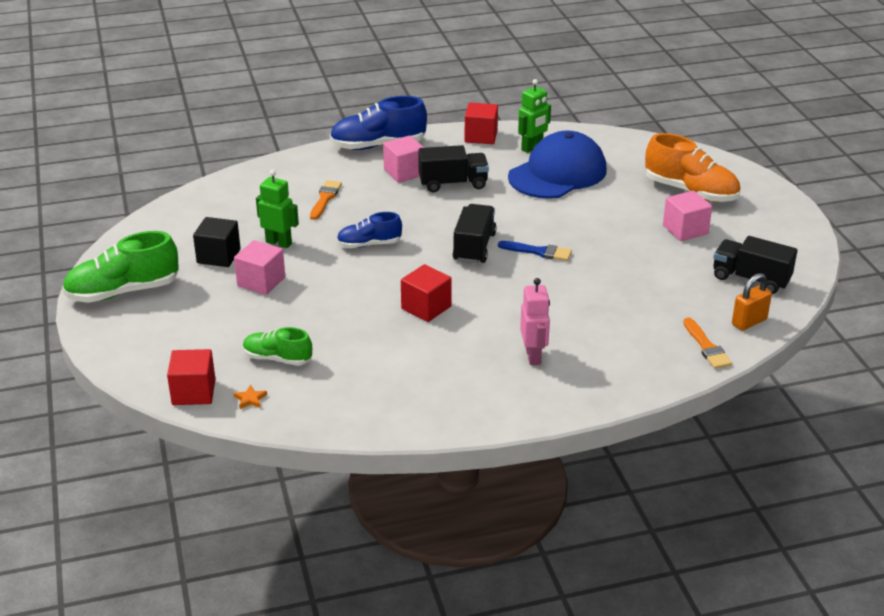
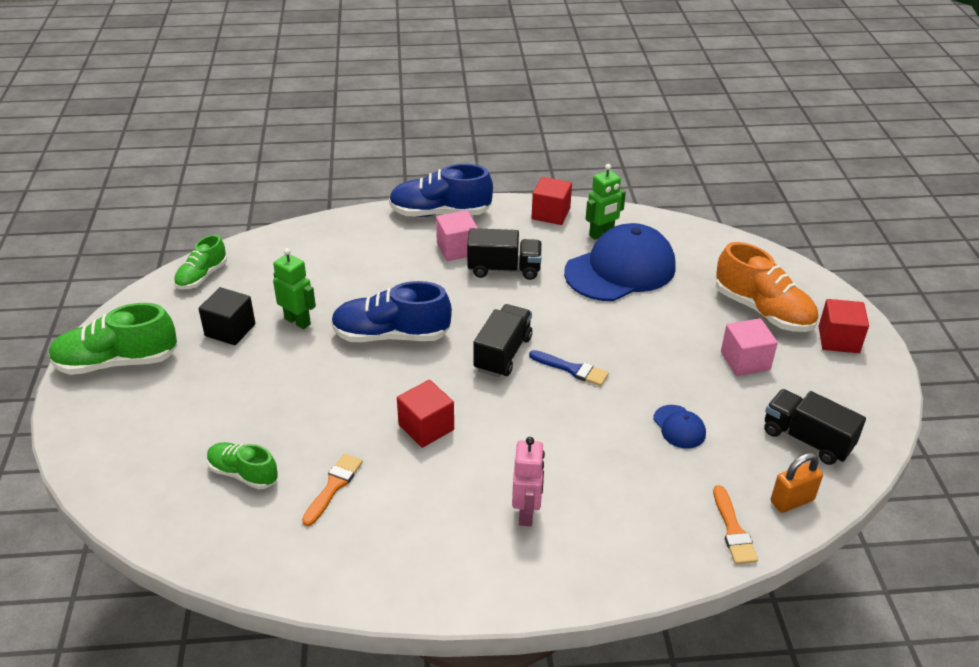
camera: 10 degrees right, 5 degrees up
(173, 218) = (202, 276): none -> green shoe
(193, 392) = (138, 506): red cube -> red cube (838, 340)
(250, 399) = (194, 525): orange star -> none
(261, 282) = (262, 369): pink cube -> none
(325, 198) = (364, 271): orange brush -> orange brush (333, 486)
(369, 244) = (391, 335): blue shoe -> blue shoe, size x1.67
(643, 282) = (679, 427): none -> blue cap

